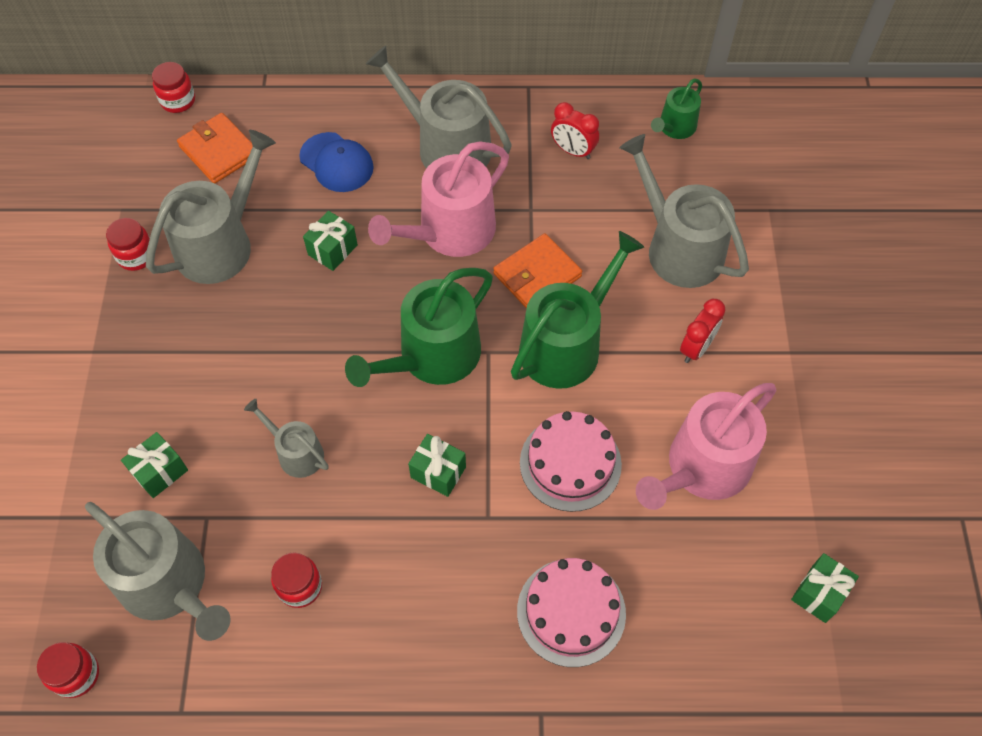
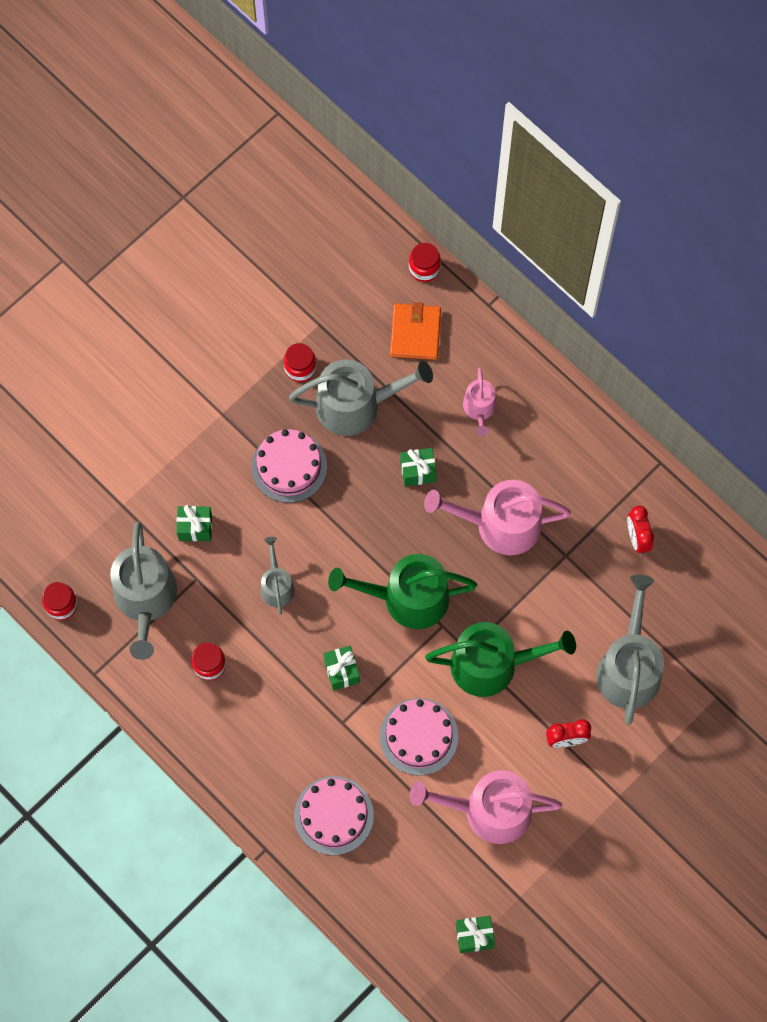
camera: 45 degrees right, 10 degrees up
(205, 342) = (289, 466): none -> pink cake
(336, 162) = (479, 409): blue cap -> pink watering can
(446, 146) = (560, 460): grey watering can -> none
(537, 275) = (522, 603): orange wallet -> none
(675, 127) = (723, 583): green watering can -> none

